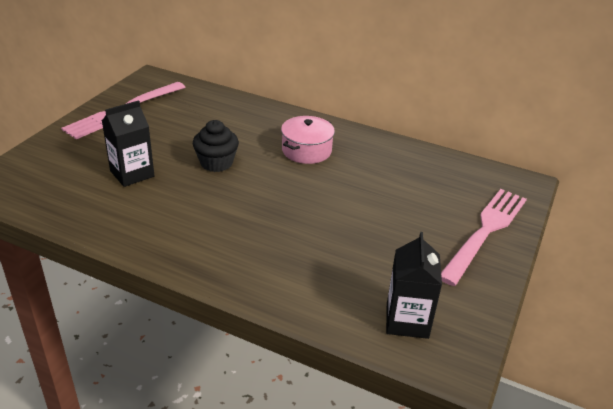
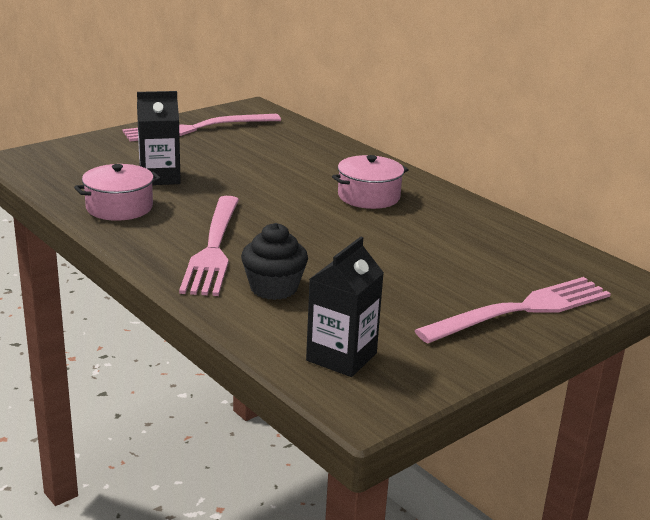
camera: 25 degrees right, 10 degrees down
(123, 217) = (119, 207): none -> pink pot
(216, 163) = (255, 186): black cupcake -> black cupcake (273, 288)
(233, 240) = (213, 249): none -> pink fork

